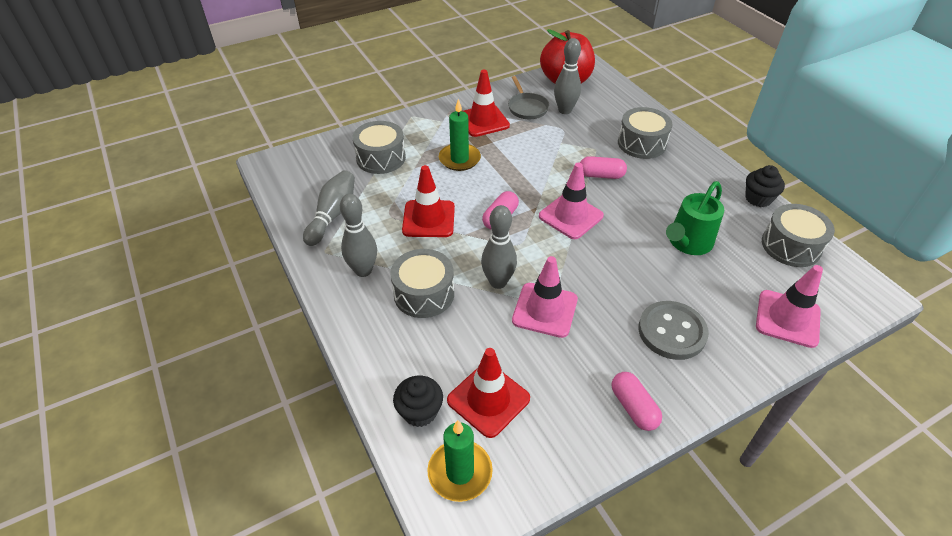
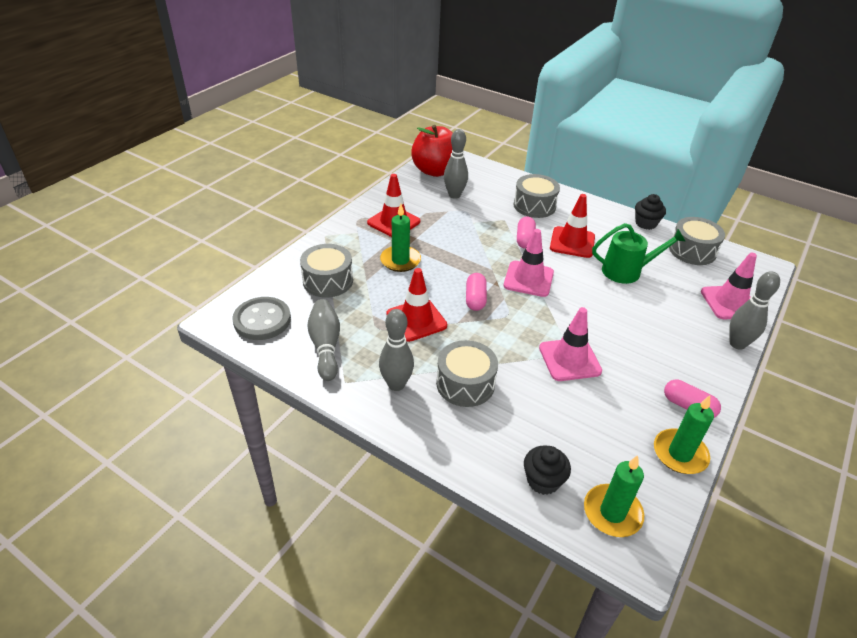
camera: 30 degrees left, 5 degrees down
(488, 399) = (586, 446): red traffic cone -> red traffic cone (572, 242)
(498, 282) = (516, 351): grey bowling pin -> grey bowling pin (737, 344)
(527, 107) = (421, 201): grey pan -> none
(580, 450) = (680, 454): none -> green candle
(601, 175) = (525, 239): pink capsule -> pink capsule turned 60 degrees counterclockwise
(672, 332) = (668, 340): grey button -> grey button (262, 320)
(688, 243) = (626, 271): green watering can -> green watering can turned 105 degrees counterclockwise

